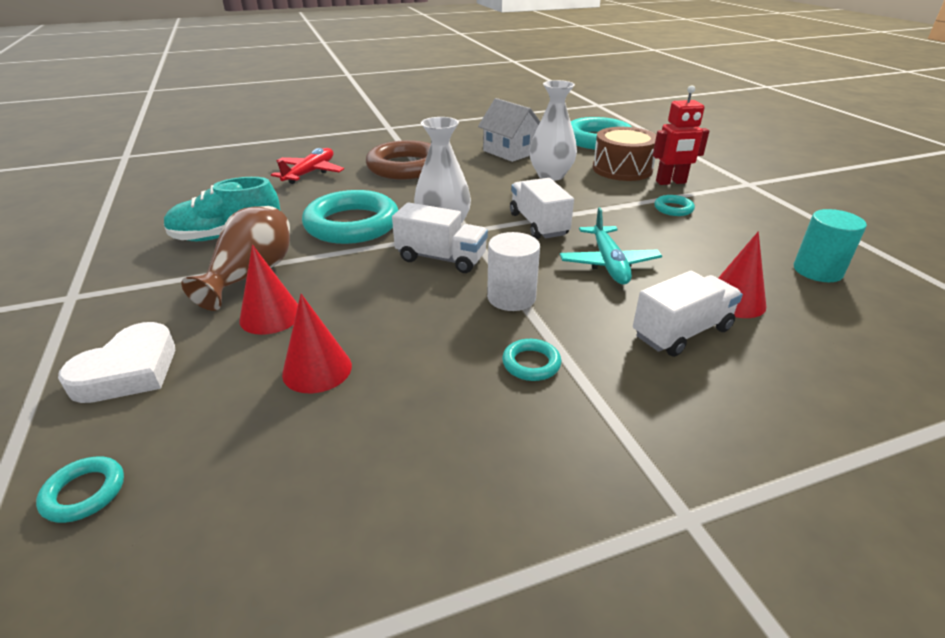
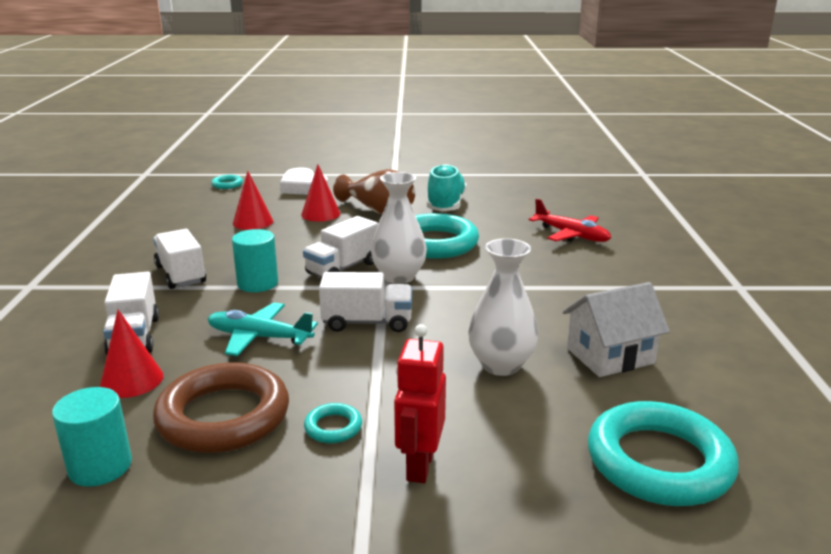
camera: 110 degrees right, 10 degrees down
(405, 167) = (572, 279): brown ring -> brown ring (223, 416)
(511, 297) = (257, 283): white cylinder -> turquoise cylinder
(531, 363) = (181, 275): turquoise ring -> white truck
(622, 169) = (498, 436): brown drum -> none

